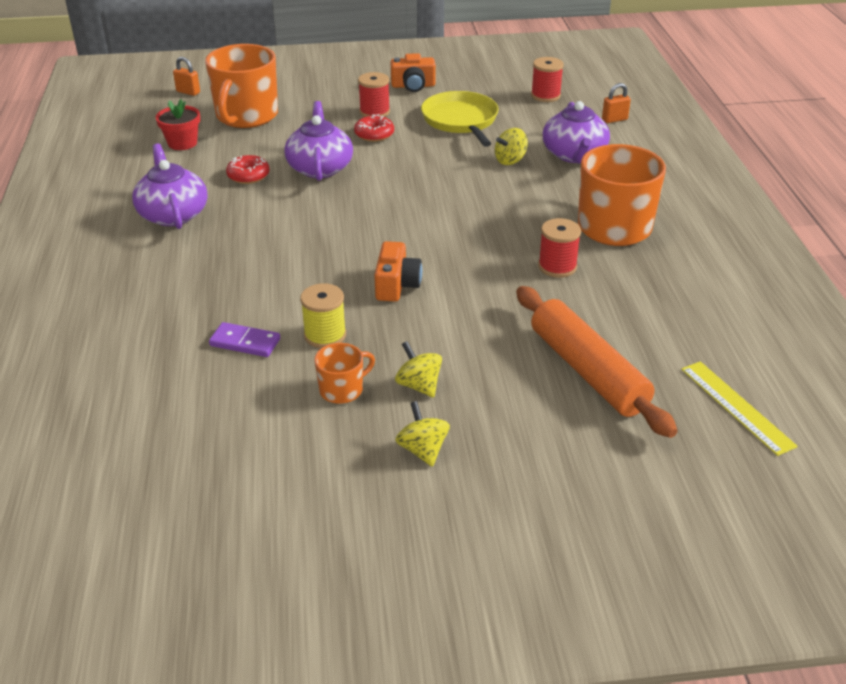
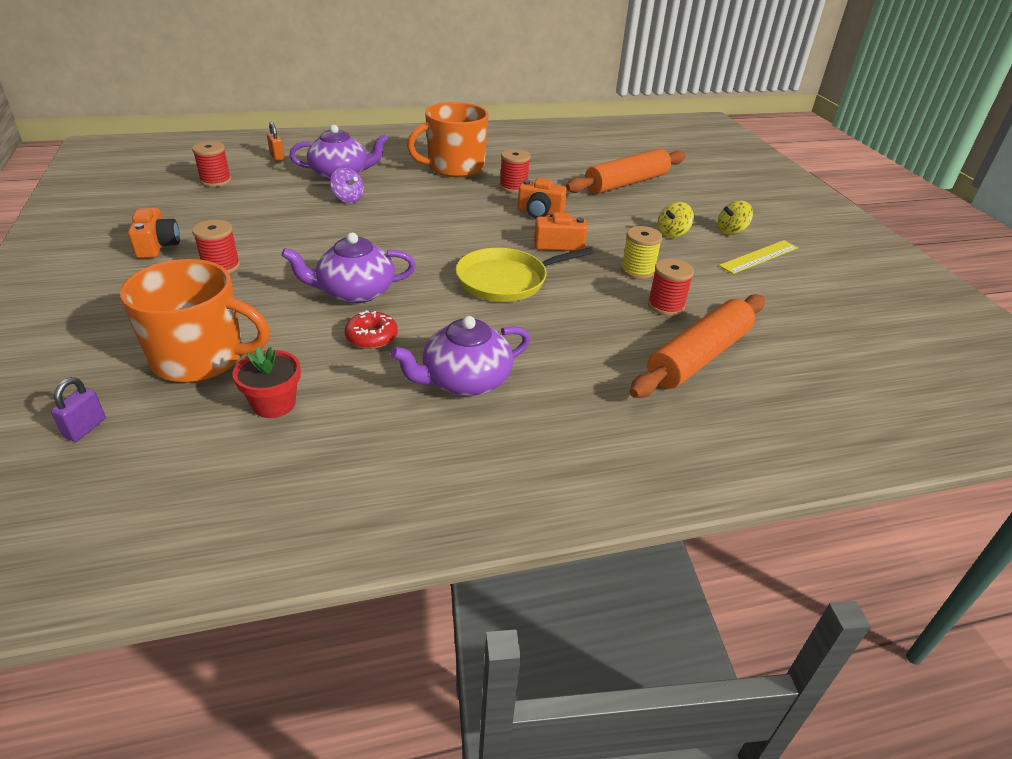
camera: 100 degrees left, 0 degrees up
(147, 345) = (698, 357): none -> orange rolling pin
(188, 92) = (85, 428): orange padlock -> purple padlock
(245, 342) = (665, 305): purple domino -> red spool
(342, 389) = (694, 260): orange mug -> none
(374, 134) = (280, 264): red donut -> none
(461, 121) = (259, 219): yellow pan -> yellow pan (506, 280)
(482, 280) = (540, 212): none -> orange camera
(510, 160) = (348, 199): yellow spinning top -> purple spinning top
(736, 406) = (635, 150): yellow ruler -> yellow ruler (759, 257)

